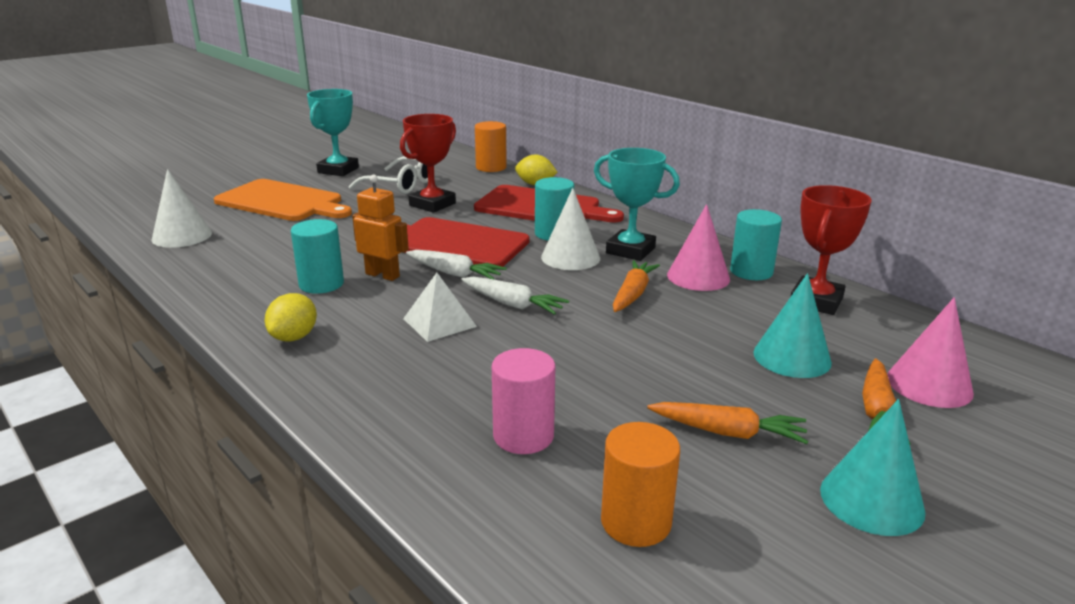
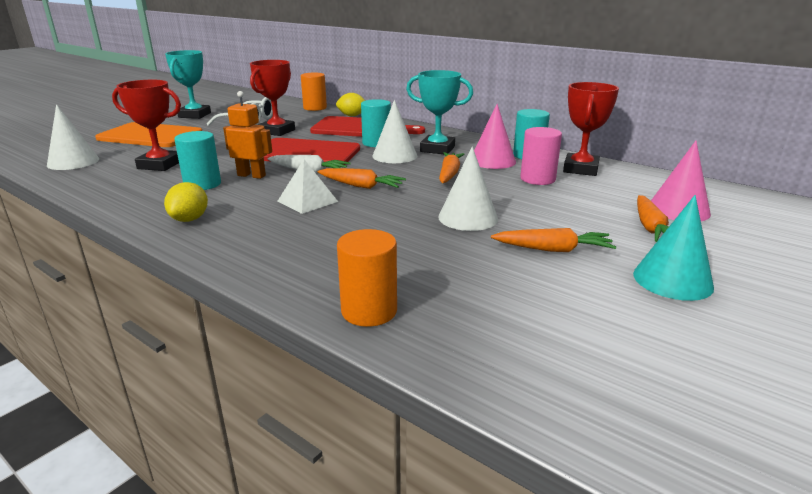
camera: 10 degrees left, 0 degrees up
(279, 249) = (160, 165): none -> red trophy
(512, 304) = (361, 186): white carrot -> orange carrot
(523, 436) = (400, 266): pink cylinder -> pink cylinder (537, 179)
(633, 369) = (468, 217): none -> white cone
(636, 522) = (509, 312): orange cylinder -> orange cylinder (369, 311)
(792, 357) = (578, 202): turquoise cone -> none

